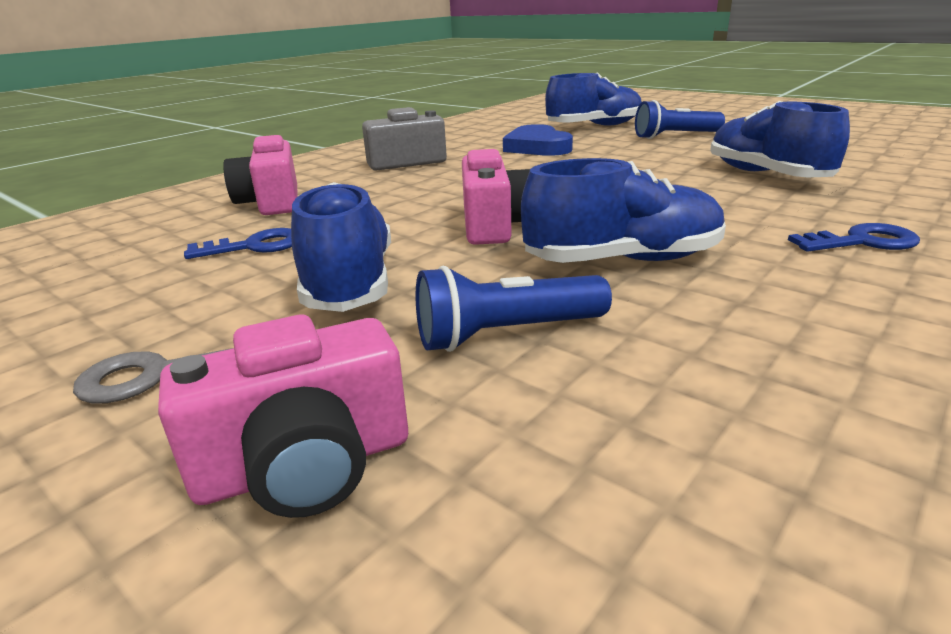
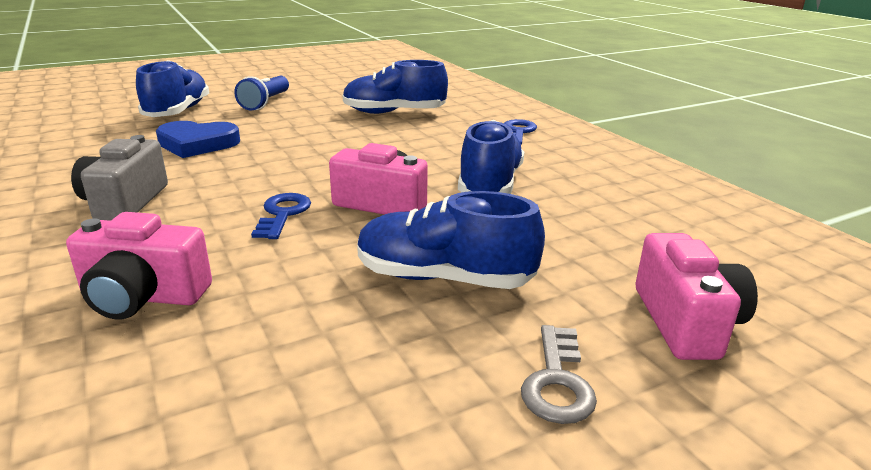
camera: 70 degrees left, 0 degrees up
(254, 246) = (294, 318): blue key -> blue key (282, 214)
(506, 334) = (566, 239): blue flashlight -> none

